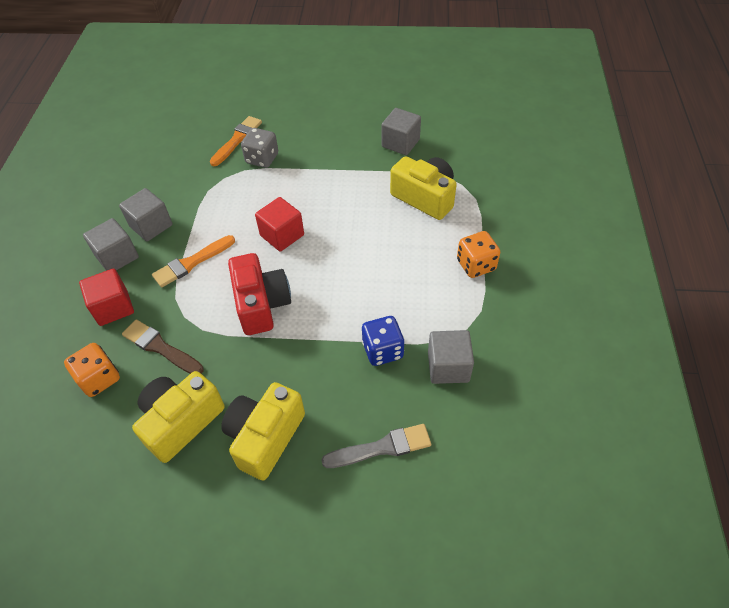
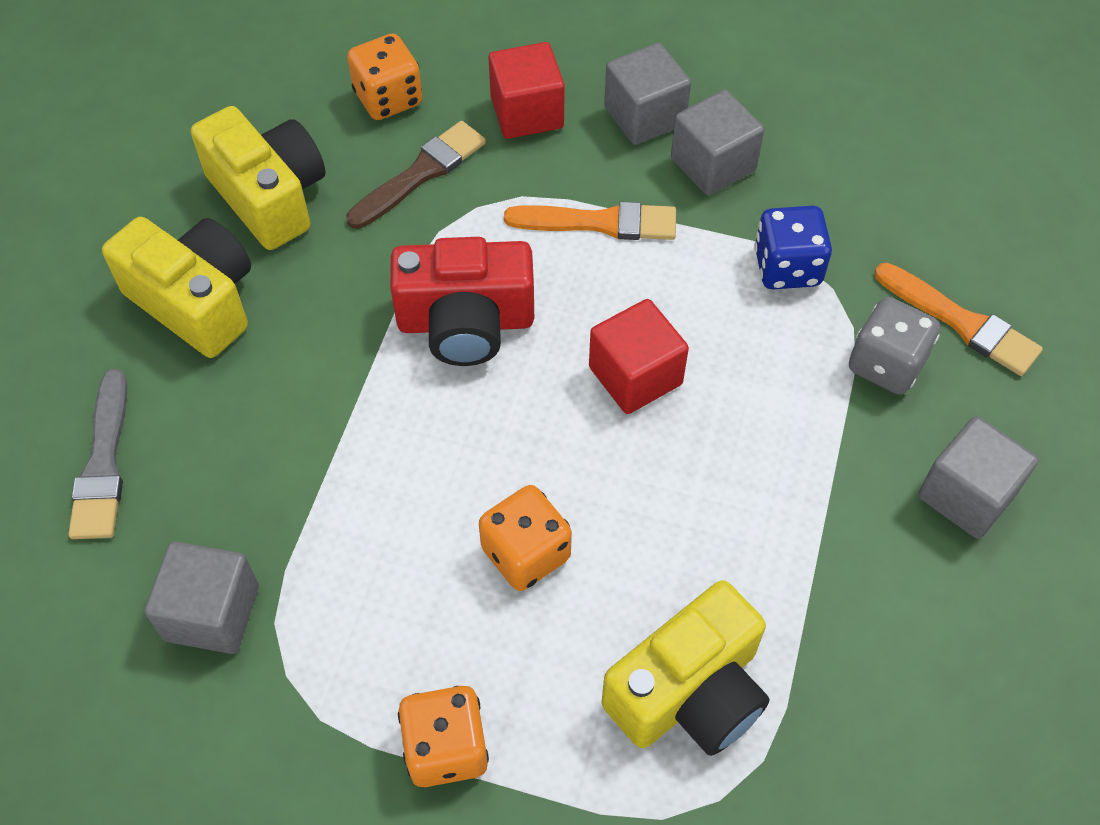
camera: 100 degrees right, 5 degrees up
(191, 263) = (600, 223): orange brush -> orange brush turned 120 degrees clockwise
(382, 257) = (526, 553): none -> orange dice
(383, 350) = (292, 505): blue dice -> blue dice (787, 267)
(400, 143) = (906, 683): grey cube -> grey cube (966, 495)

